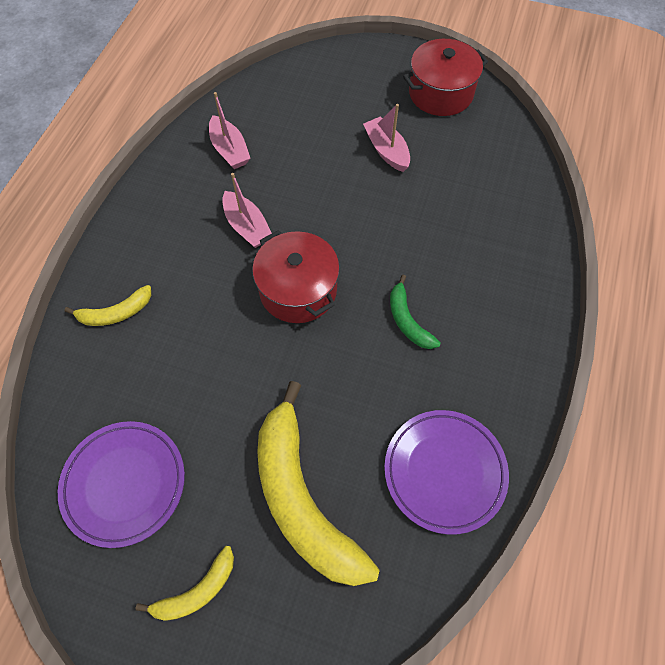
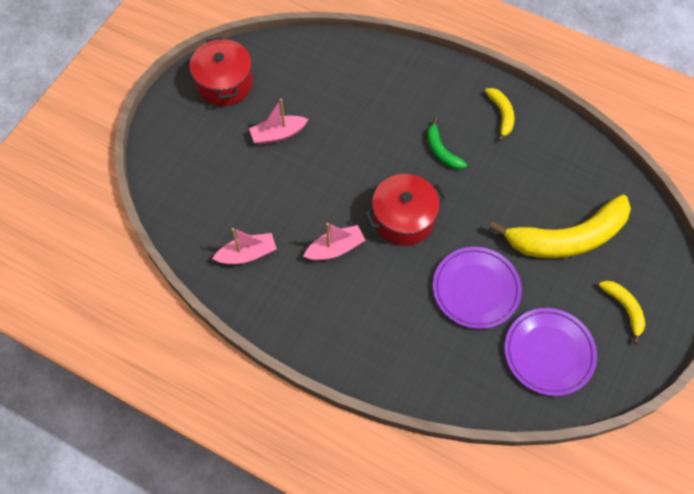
camera: 80 degrees left, 0 degrees up
(116, 313) = (403, 356): yellow banana -> yellow banana (501, 115)
(407, 320) = (441, 151): green banana -> green banana turned 75 degrees clockwise
(444, 471) = (555, 152): purple plate -> purple plate (476, 289)

